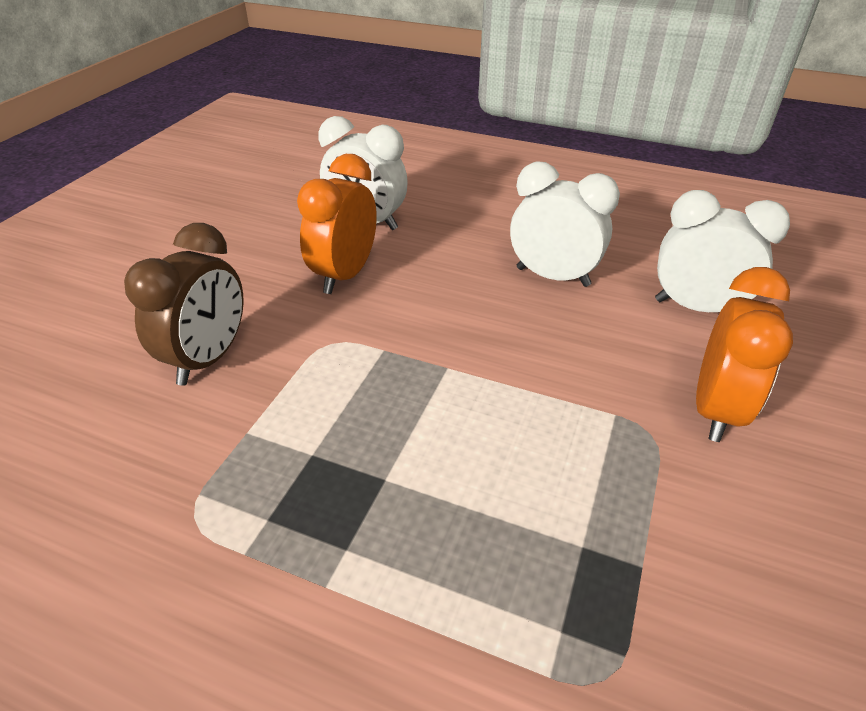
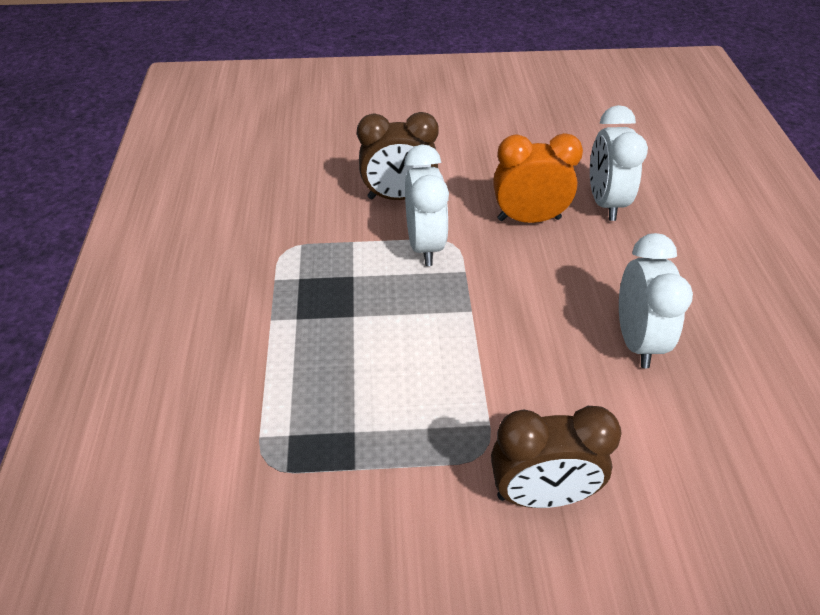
camera: 65 degrees right, 5 degrees up
(696, 308) = (682, 460): white clock -> white clock (424, 245)
(715, 410) = (541, 495): orange clock -> brown clock

